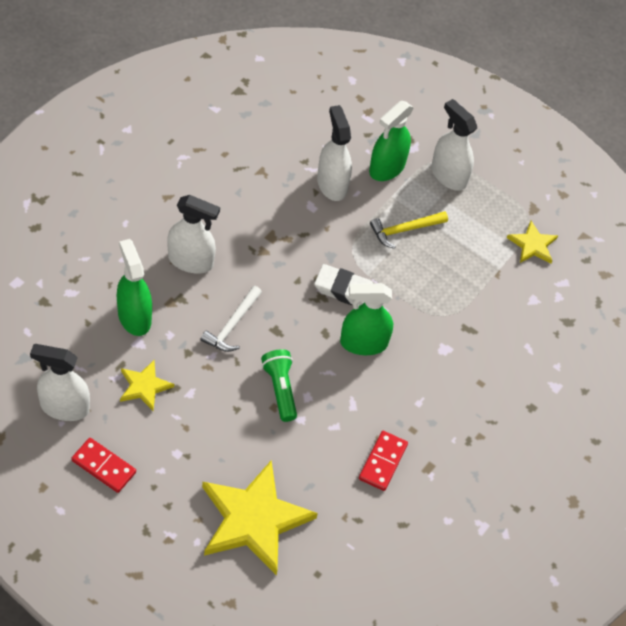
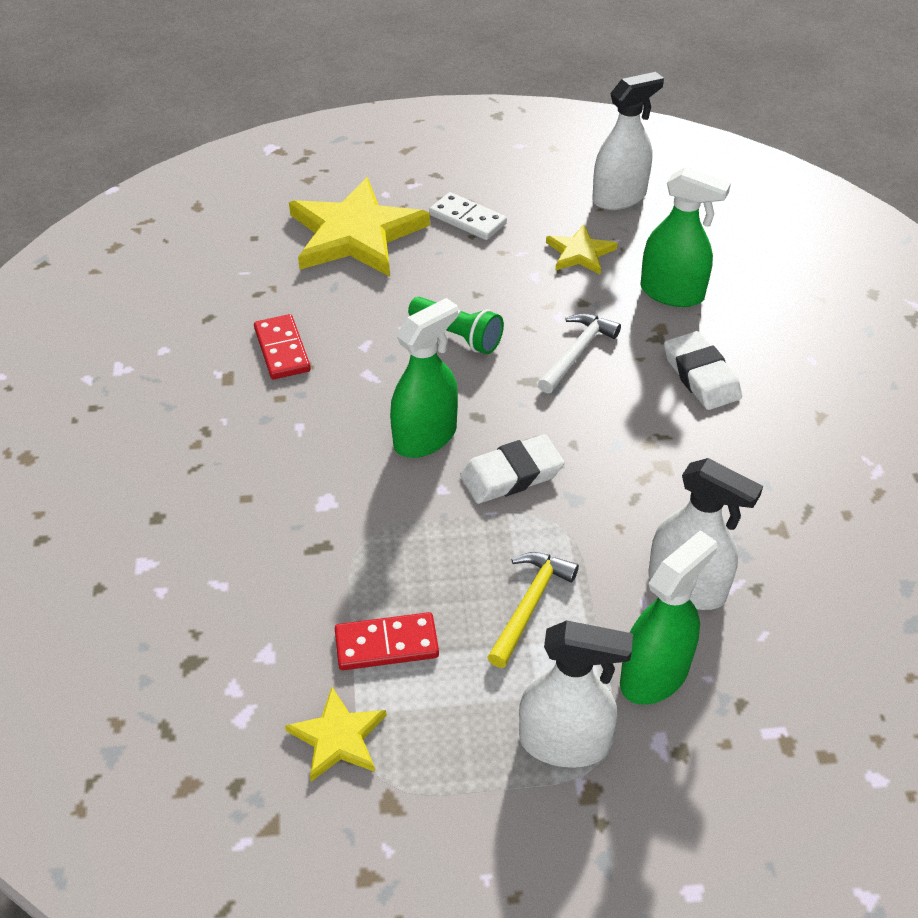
camera: 145 degrees right, 10 degrees down
(104, 466) = (528, 186): red domino -> red domino (386, 644)
(174, 471) = (467, 219): none -> white domino
(191, 261) = (701, 376): white spray bottle -> white eraser
(232, 325) = (577, 352): white hammer -> white hammer turned 45 degrees clockwise
(387, 168) = (654, 674): green spray bottle -> green spray bottle turned 45 degrees clockwise

